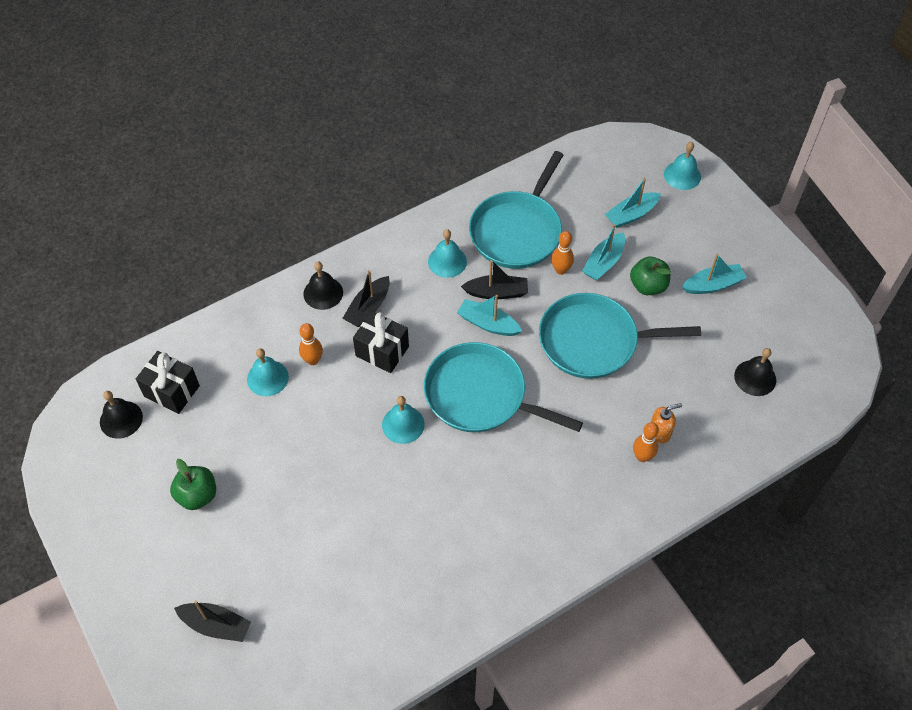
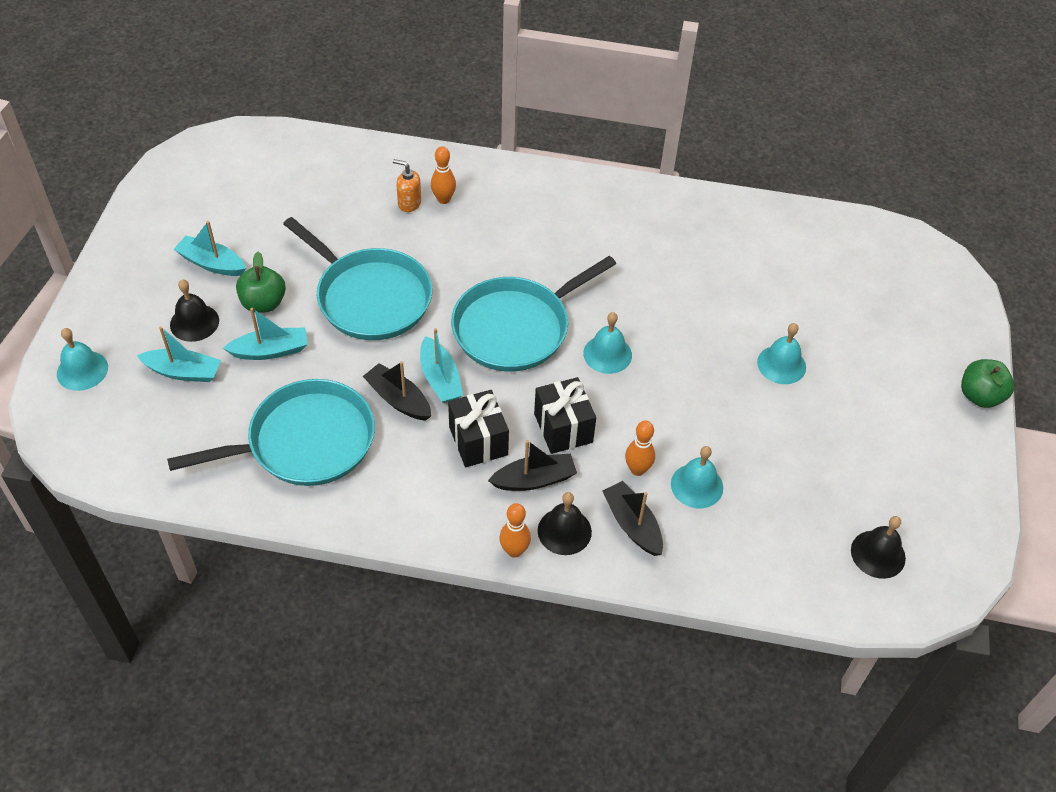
camera: 140 degrees left, 5 degrees down
(172, 391) = (805, 544): black gift -> black gift (478, 441)
(197, 495) = (844, 428): green apple -> green apple (980, 396)
(216, 625) = (893, 323): black boat -> black boat (632, 524)
(447, 261) = (408, 466): turquoise bell -> turquoise bell (781, 364)
(480, 395) = (516, 327): turquoise pan -> turquoise pan turned 75 degrees clockwise
(561, 270) = (316, 374): orange bowling pin -> orange bowling pin (514, 551)
(755, 377) = (287, 184): black bell -> black bell (194, 322)

